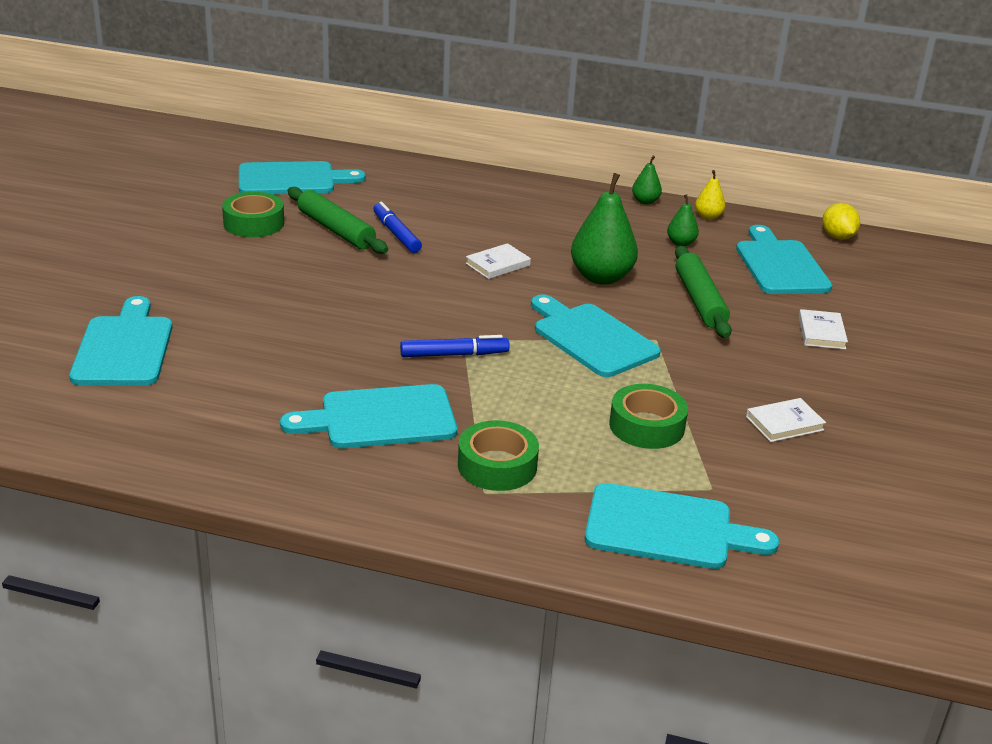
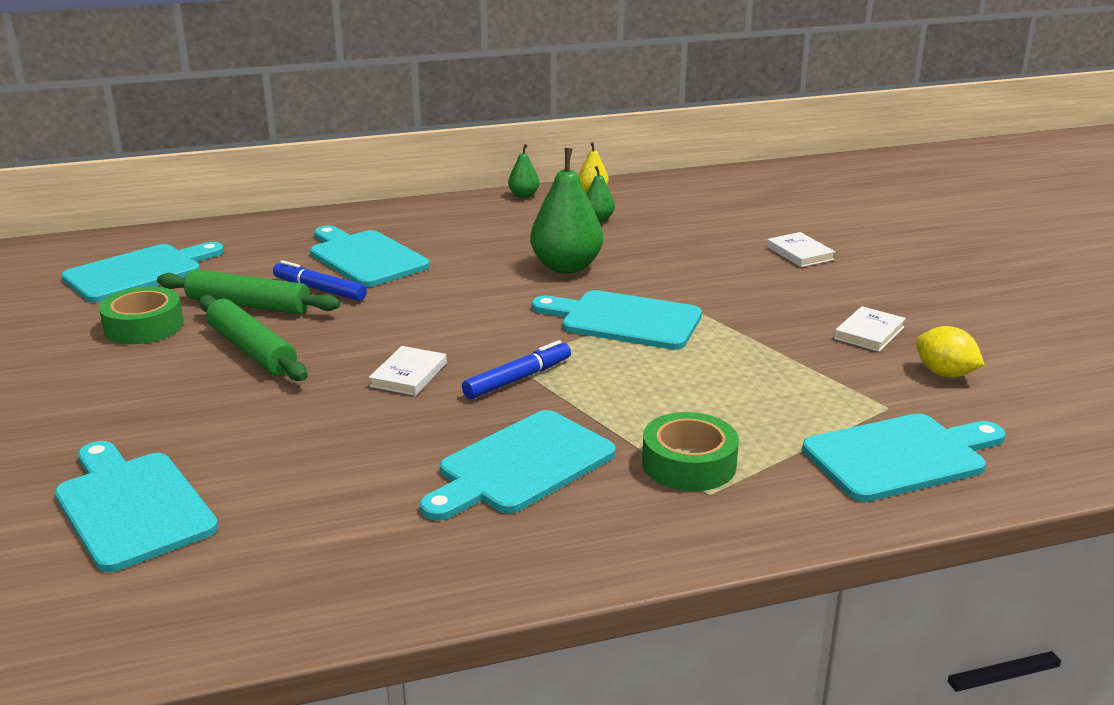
camera: 30 degrees left, 5 degrees down
(498, 264) = (457, 286): white book -> white book (408, 375)
(646, 426) = (768, 377): green tape -> none
(700, 301) = (674, 259): green rolling pin -> green rolling pin (252, 350)
(780, 265) = (699, 212): turquoise cutting board -> turquoise cutting board (365, 257)
(837, 237) = (714, 179): yellow lemon -> yellow lemon (944, 374)

